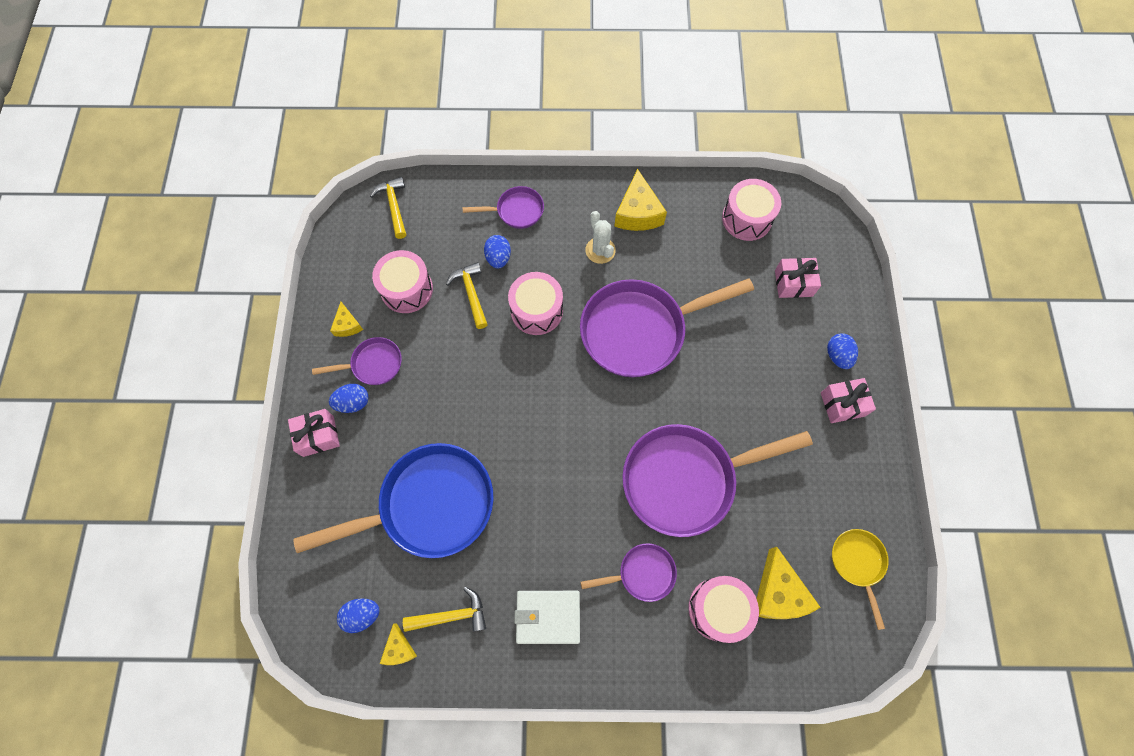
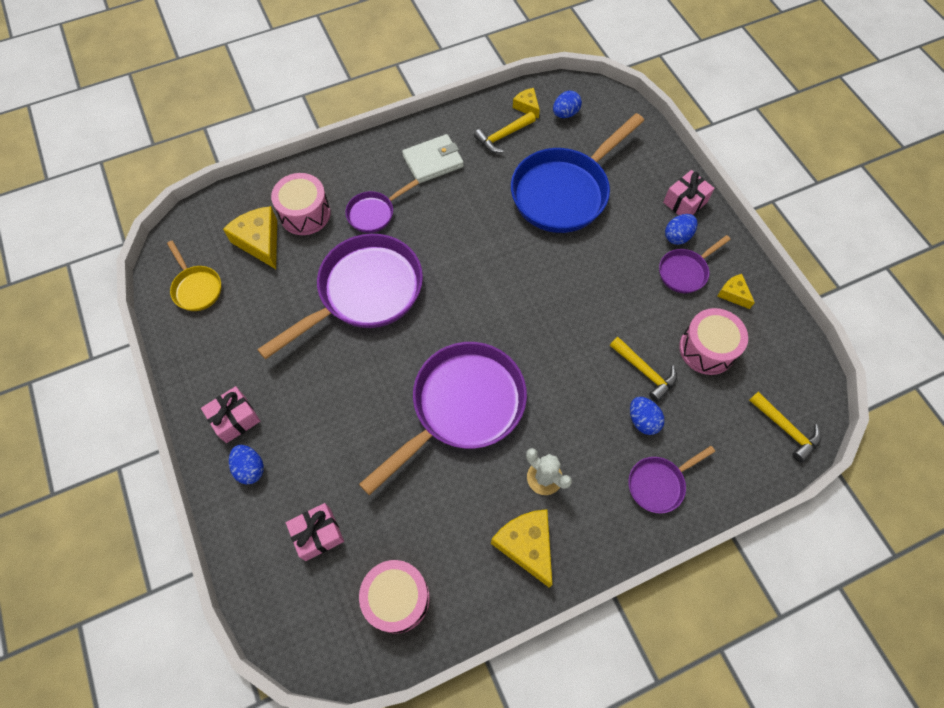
camera: 155 degrees right, 5 degrees down
(536, 310) = (572, 383): pink drum -> none

